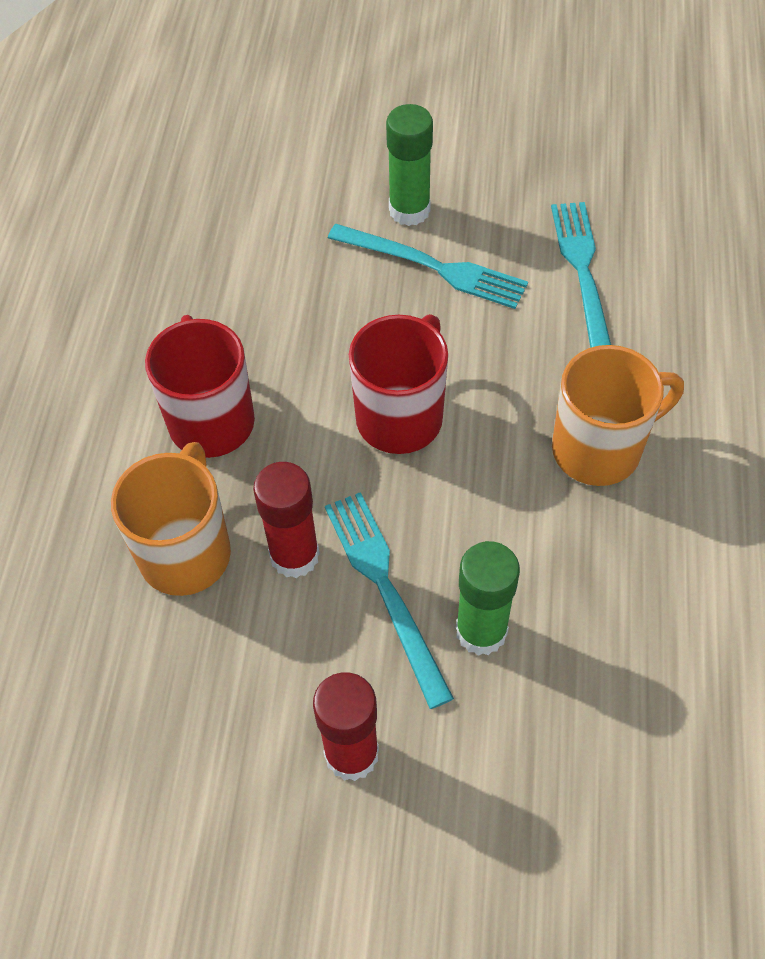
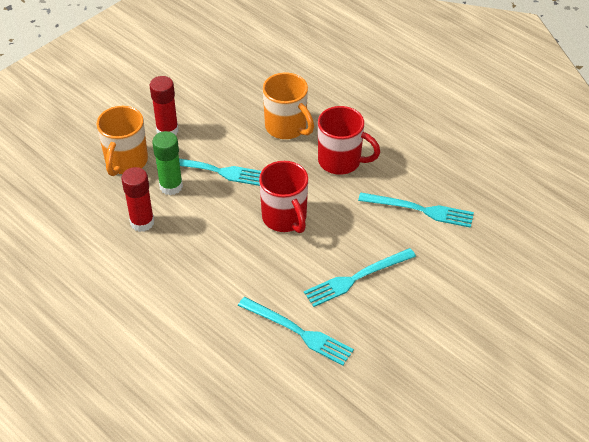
camera: 125 degrees right, 10 degrees down
(238, 267) = (420, 210): none -> turquoise fork
(294, 555) = (255, 154): red glue stick -> red glue stick (142, 222)
(409, 210) = (402, 291): green glue stick -> none
(599, 449) = (204, 271): orange mug -> orange mug (126, 162)

